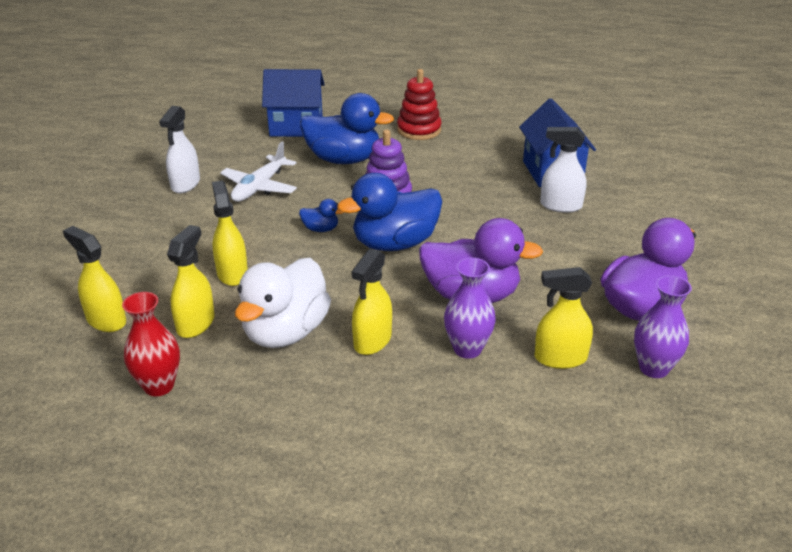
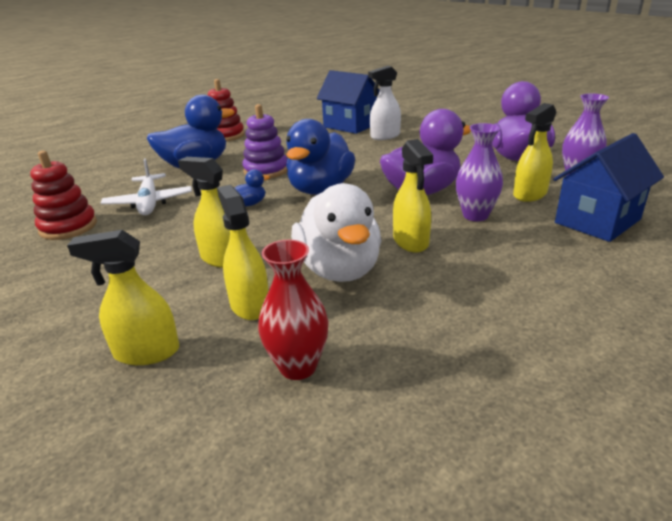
camera: 40 degrees left, 5 degrees down
(185, 184) = (68, 227): white spray bottle -> red stacking toy
(296, 127) = (120, 163): blue house -> blue house (597, 221)

